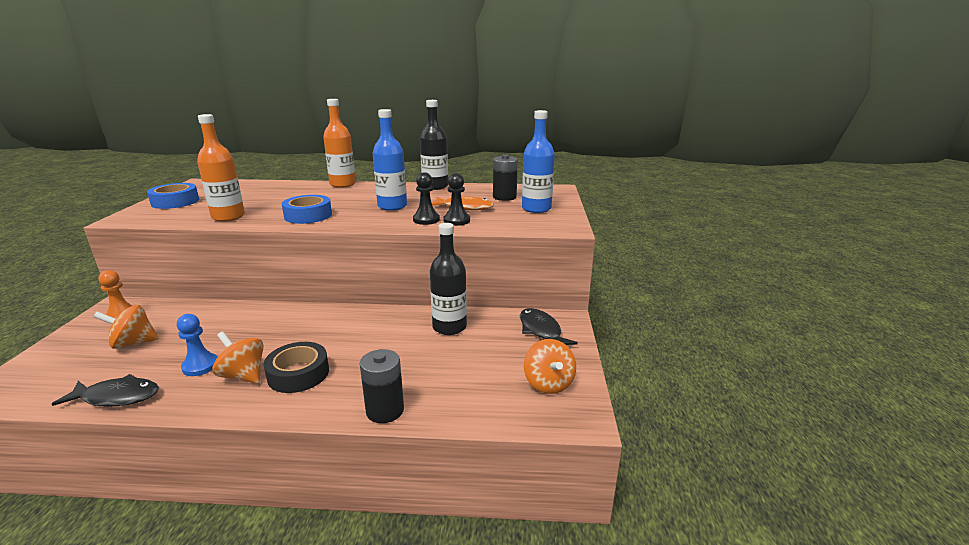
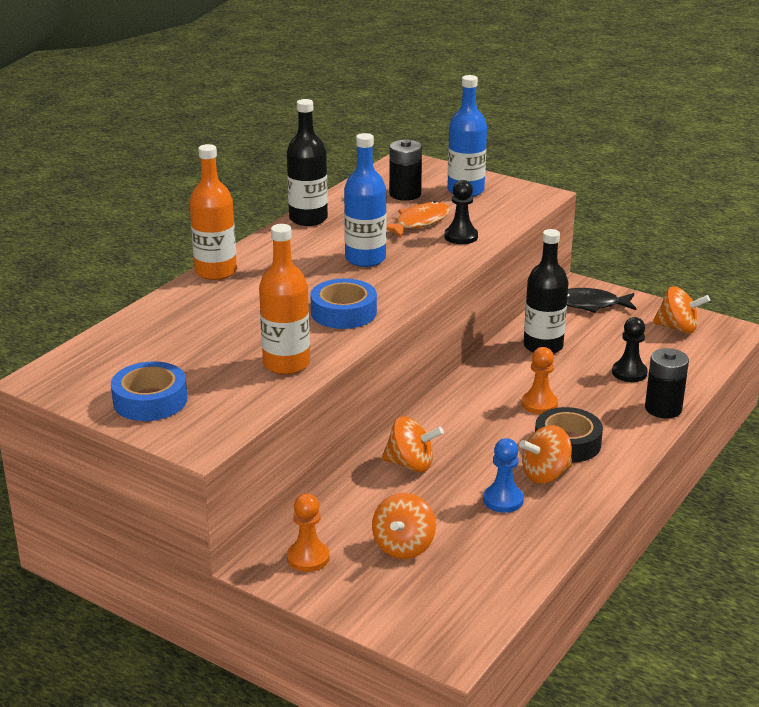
camera: 60 degrees left, 5 degrees up
(117, 397) = (530, 554): black fish -> none
(244, 320) = (410, 464): none -> orange spinning top
(355, 347) = (539, 404): none -> orange pawn
(426, 220) = (440, 251): black pawn -> black pawn (629, 373)

